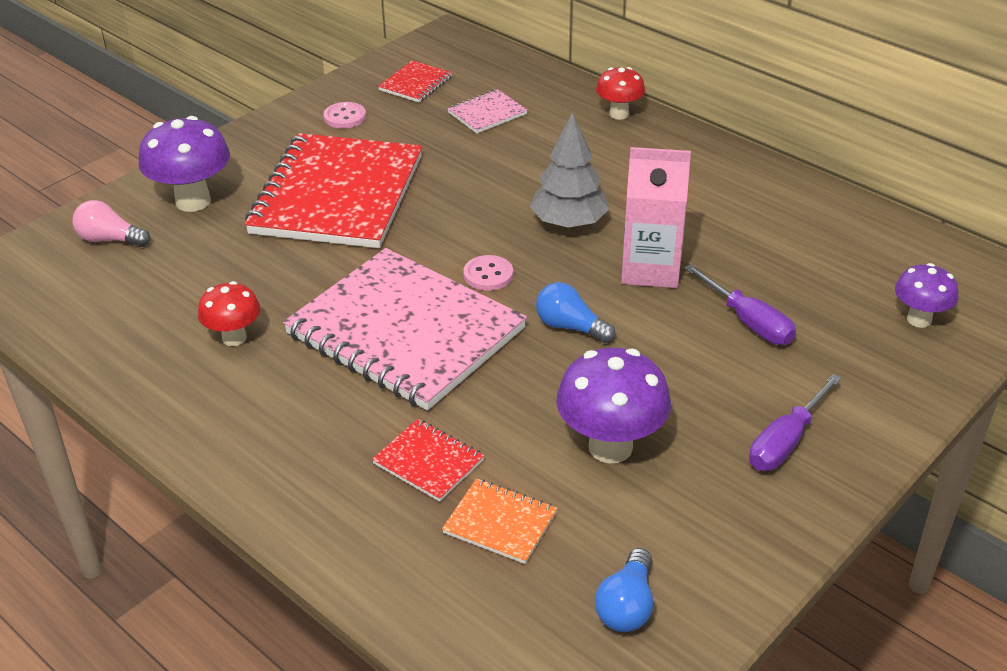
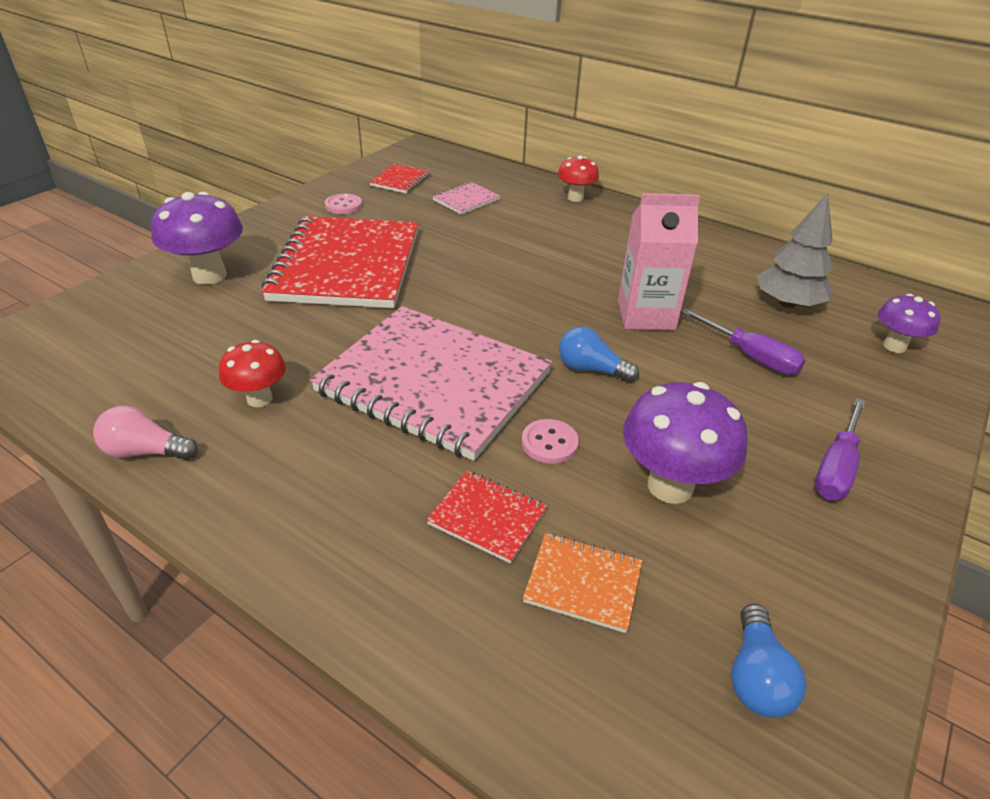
camera: 10 degrees left, 0 degrees up
(110, 239) = (126, 312): pink light bulb -> pink light bulb (146, 451)
(488, 275) = (501, 327): pink button -> pink button (549, 443)
(569, 223) = (561, 280): grey tree -> grey tree (787, 303)

